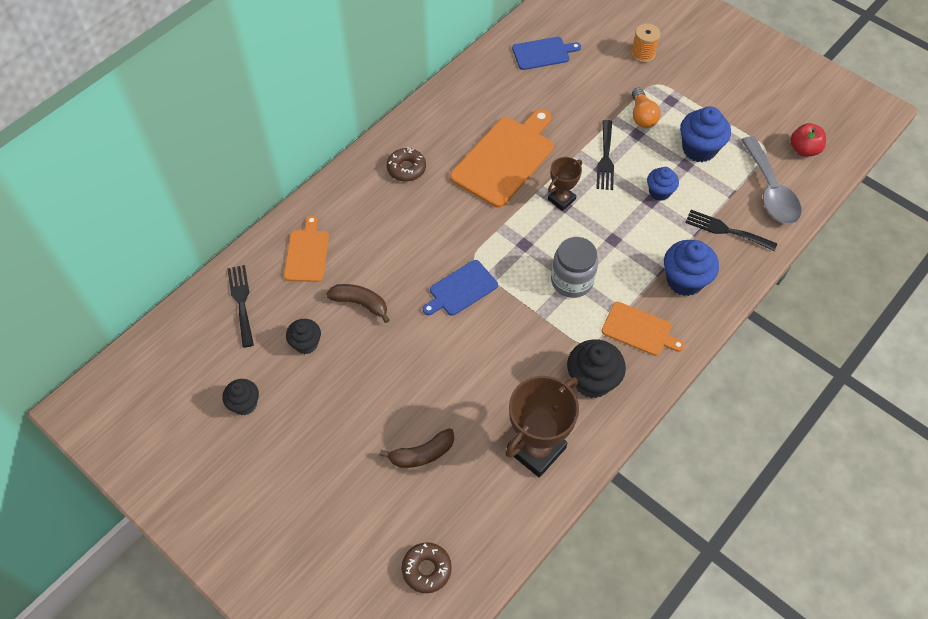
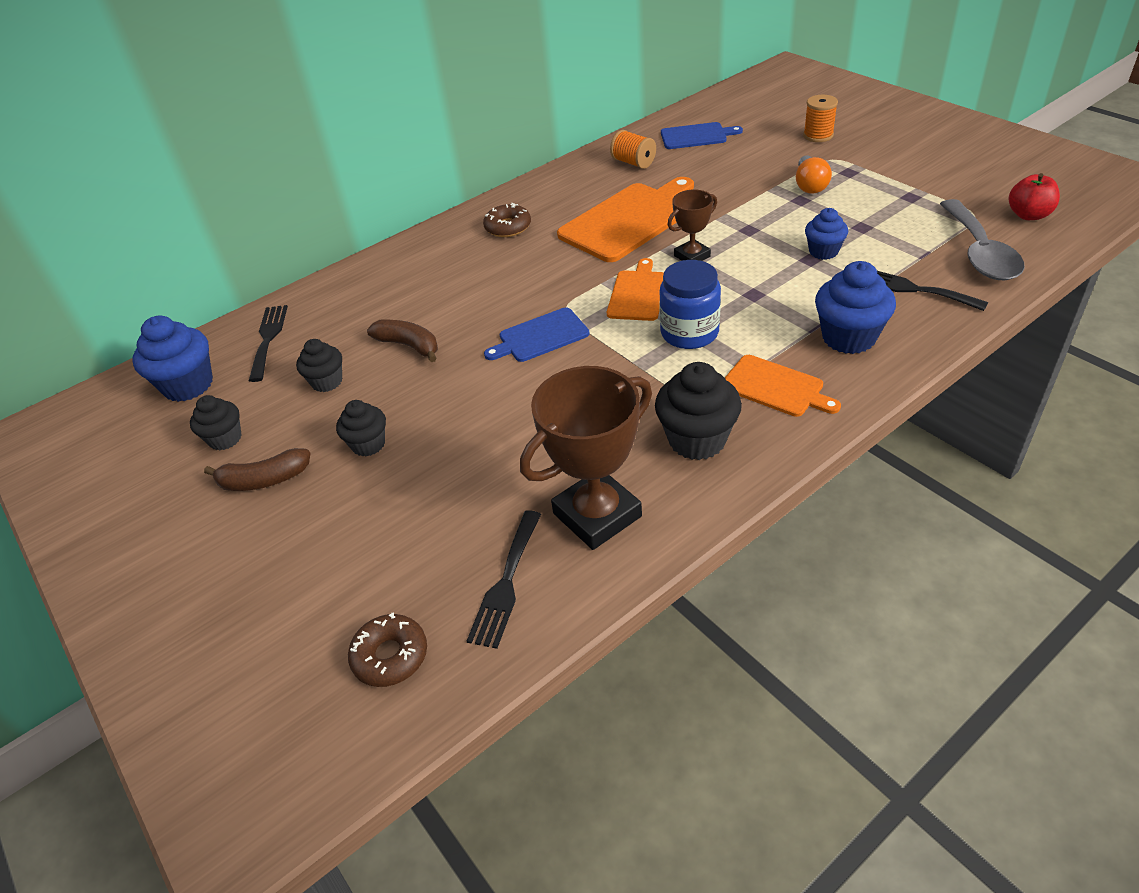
camera: 15 degrees right, 15 degrees down
(307, 253) = (363, 298): orange cutting board -> orange cutting board (637, 293)
(358, 401) = (368, 444): none -> black cupcake
(422, 454) = (432, 509): brown banana -> brown banana (264, 480)
(496, 87) = (633, 163): none -> orange spool
(572, 281) = (689, 333): grey jar -> blue jar
(605, 158) = (756, 221): black fork -> black fork (506, 583)
(699, 149) = (882, 214): blue cupcake -> blue cupcake (188, 385)

